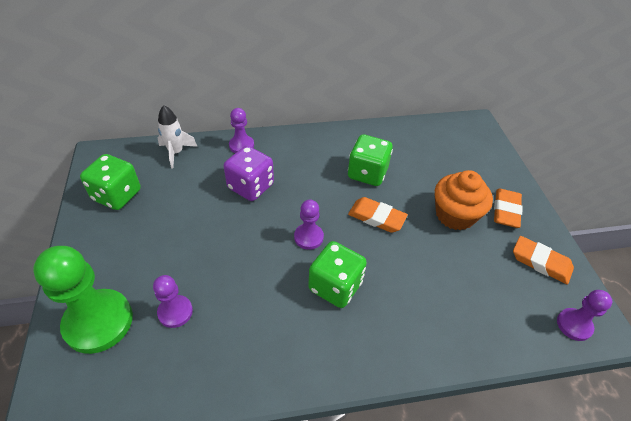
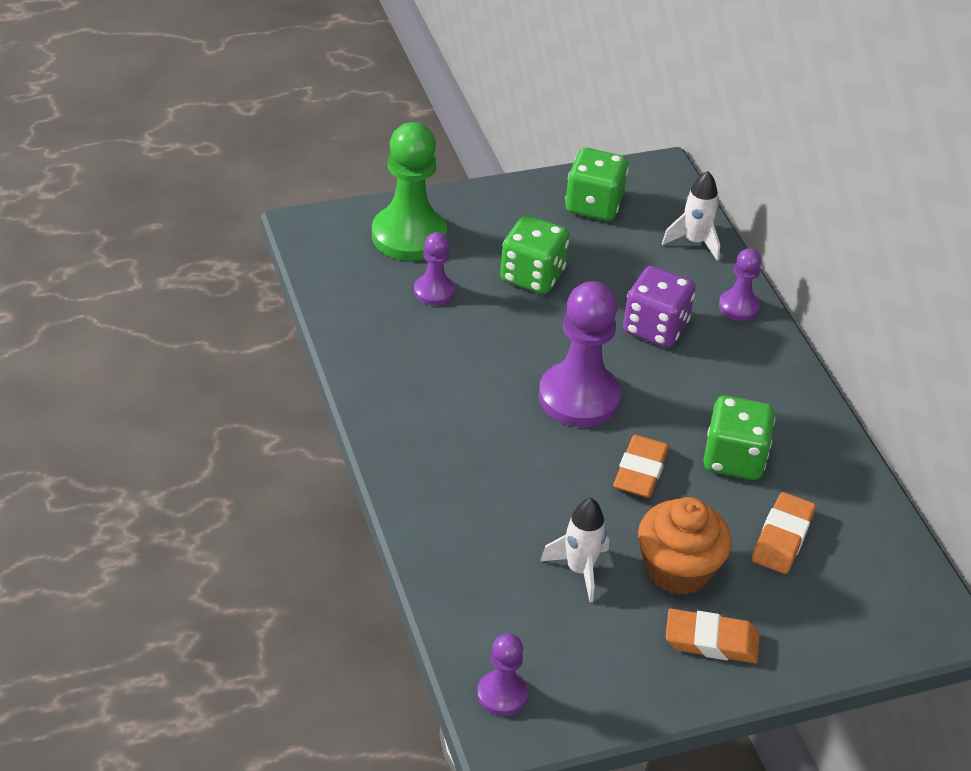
camera: 80 degrees right, 5 degrees down
(308, 237) = (579, 397): purple pawn -> purple pawn, size x1.89
(335, 286) = (504, 430): green dice -> green dice (532, 276)
(462, 264) = (579, 570): none -> white rocket
(541, 262) = (610, 673): orange eraser -> orange eraser (782, 537)

